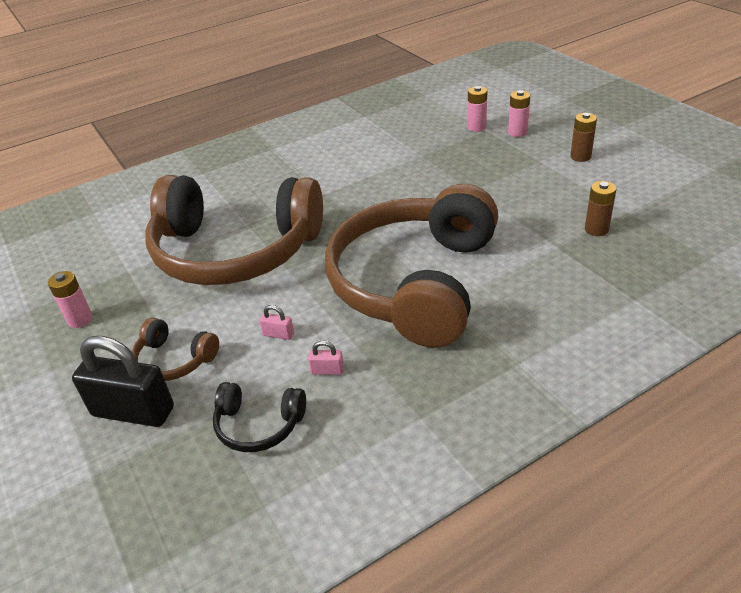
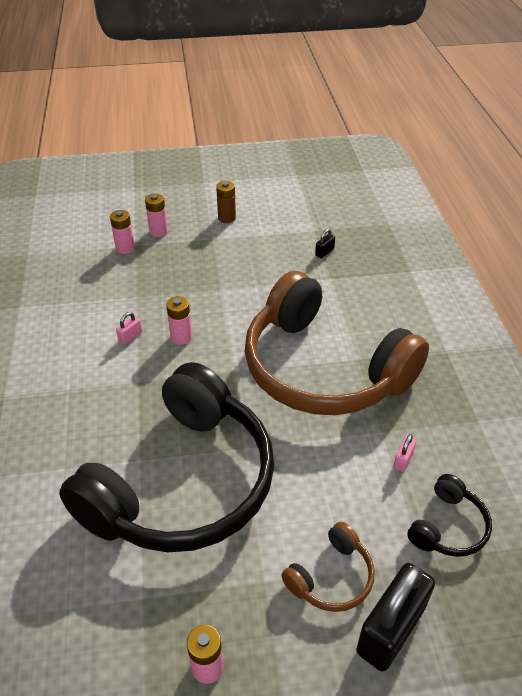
camera: 70 degrees left, 5 degrees up
(235, 251) = (182, 482): brown headphones -> black headphones
(278, 334) = (338, 481): pink padlock -> pink padlock (130, 336)
(391, 193) = (181, 337): none -> pink battery
(596, 229) = (324, 252): brown battery -> black padlock

